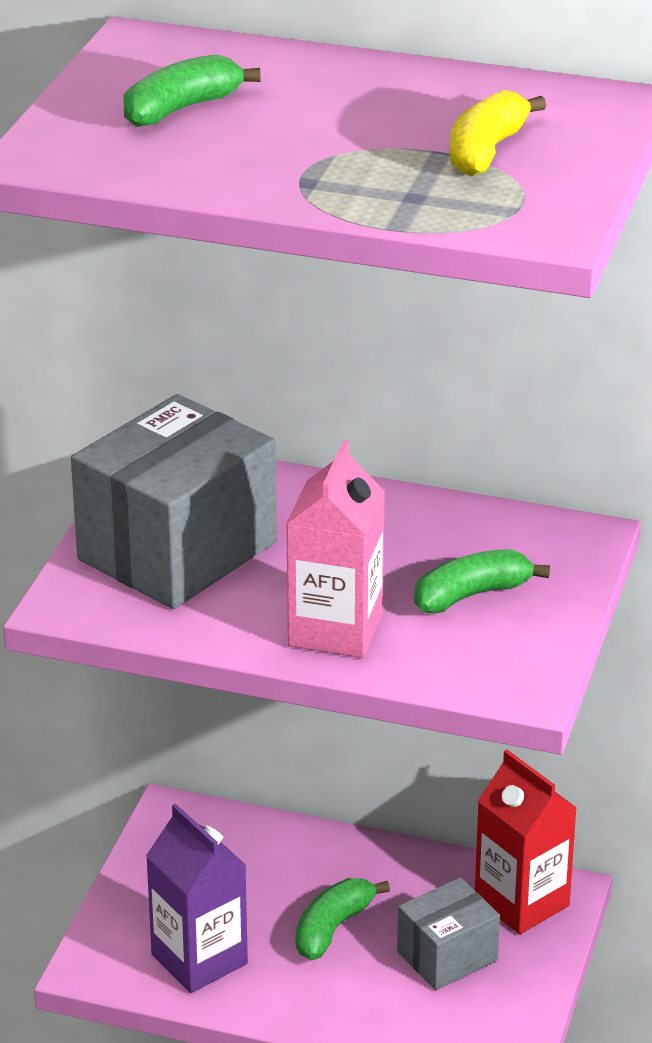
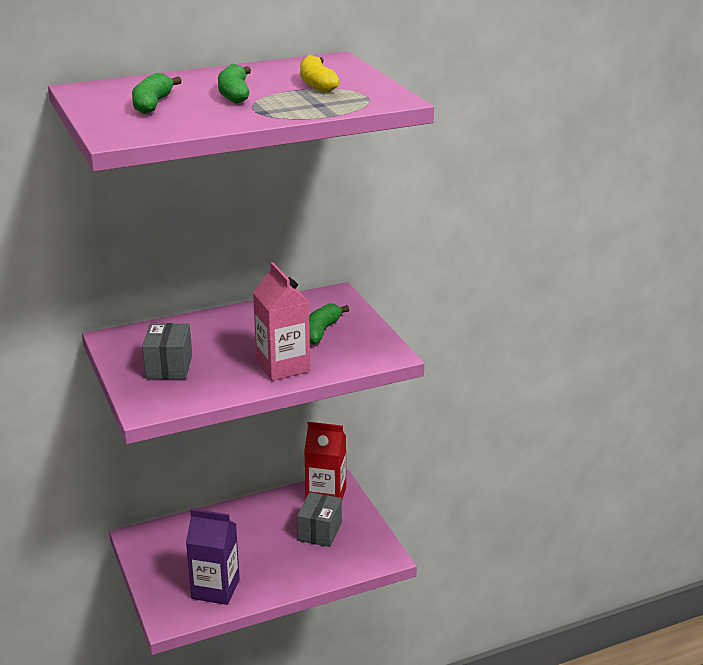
camera: 40 degrees left, 5 degrees down
(177, 551) = (169, 366): grey box -> grey box, size x0.54
(332, 928) = (260, 546): green banana -> green banana (234, 94)

